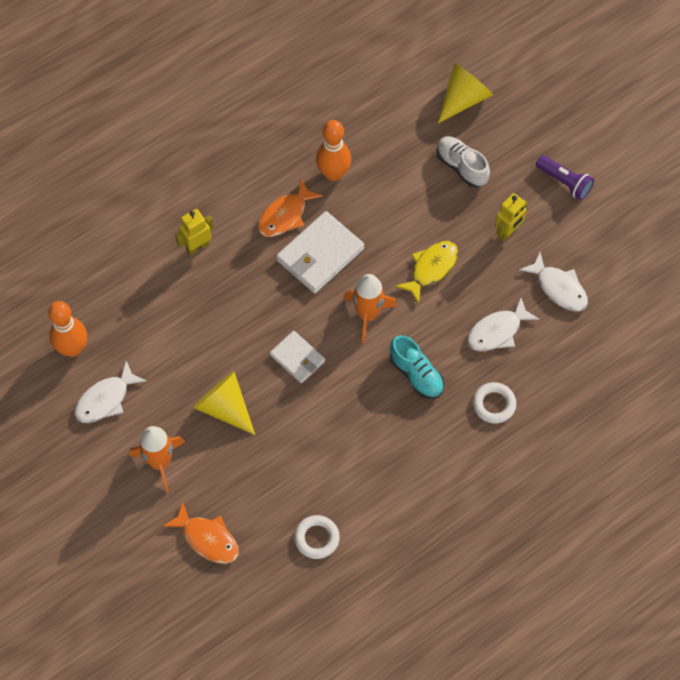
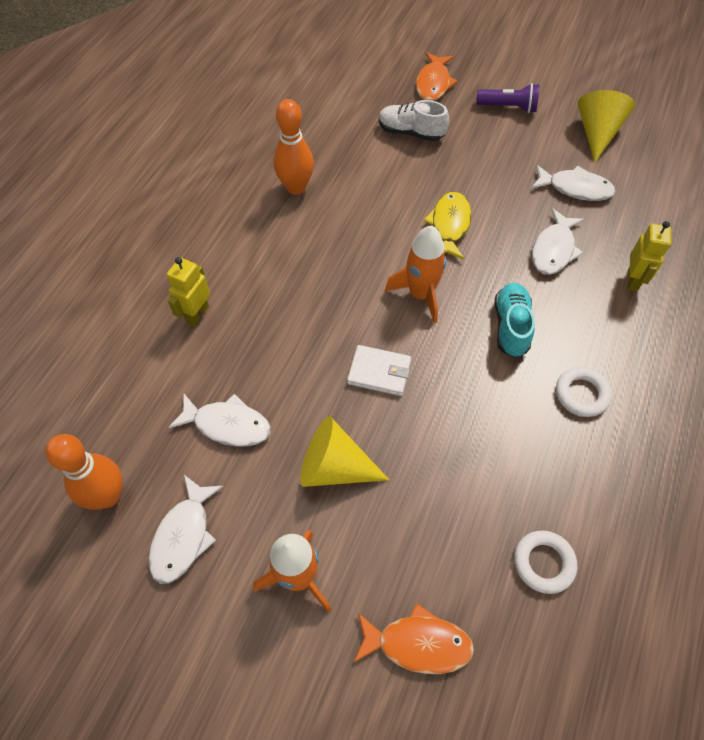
camera: 30 degrees left, 5 degrees down
(172, 341) = (227, 425): none -> white fish
(285, 215) = (272, 243): orange fish -> orange fish (433, 83)
(320, 255) = (332, 262): white wallet -> none
(416, 374) = (511, 326): turquoise shoe -> turquoise shoe turned 105 degrees counterclockwise
(463, 99) = (372, 83): yellow cone -> yellow cone (597, 133)
(494, 404) = (606, 316): white ring -> white ring (581, 394)
(508, 232) = (493, 165): yellow robot -> yellow robot (632, 280)

